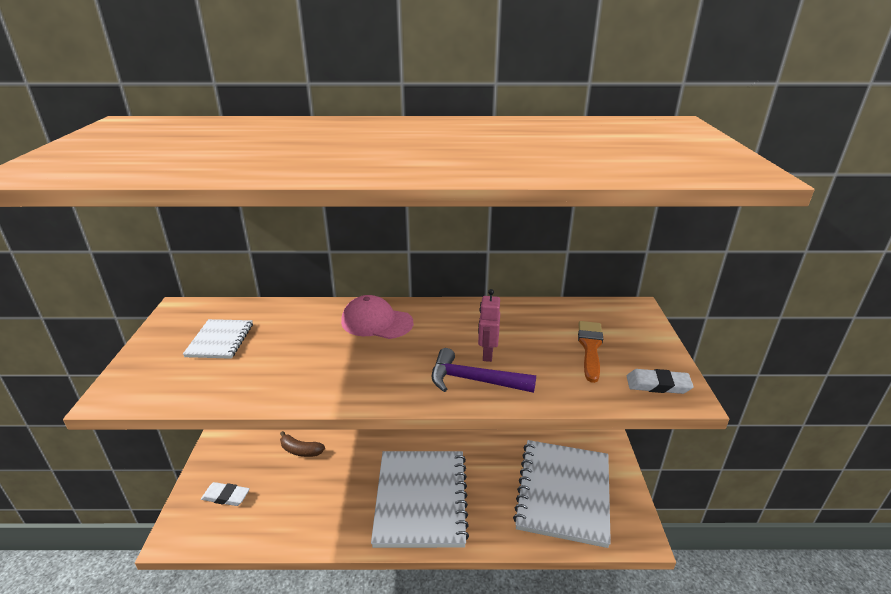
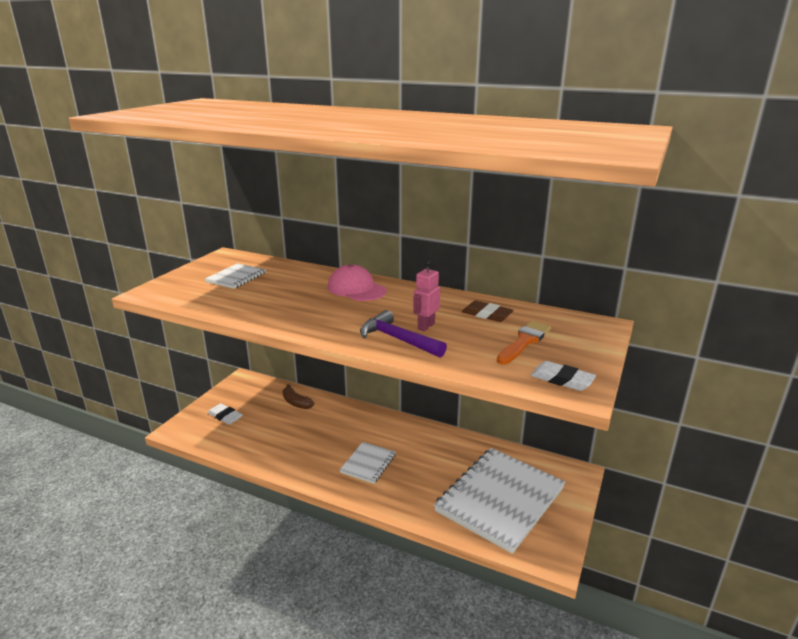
camera: 25 degrees right, 5 degrees down
(421, 499) = (368, 464): white notebook -> white notebook, size x0.48
(531, 323) = (487, 315): none -> brown eraser

